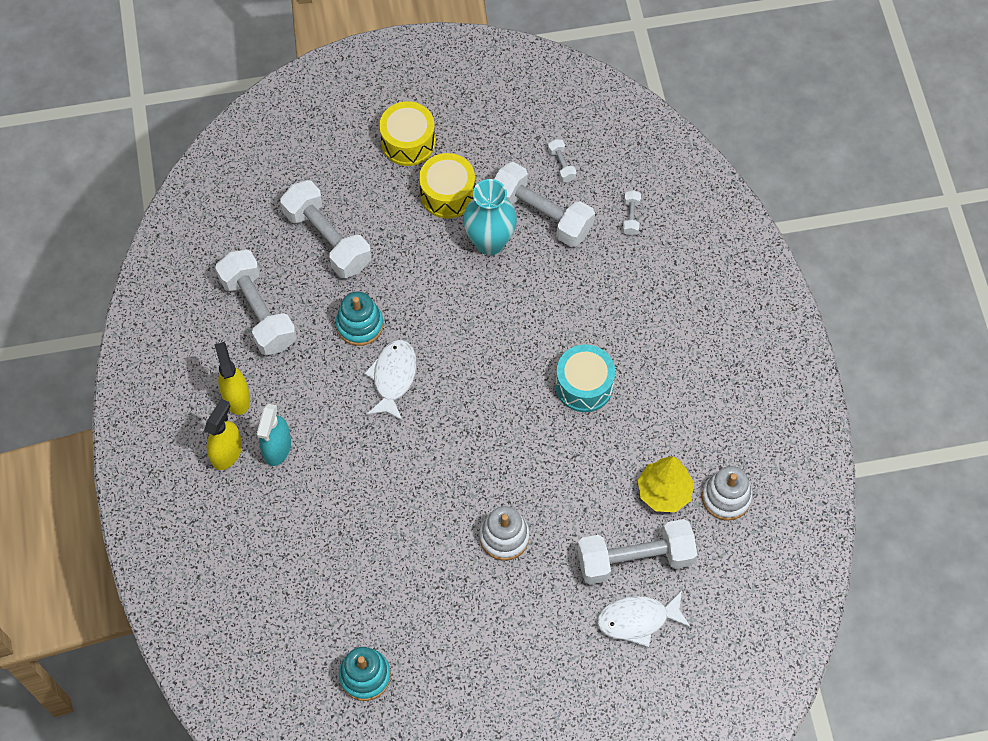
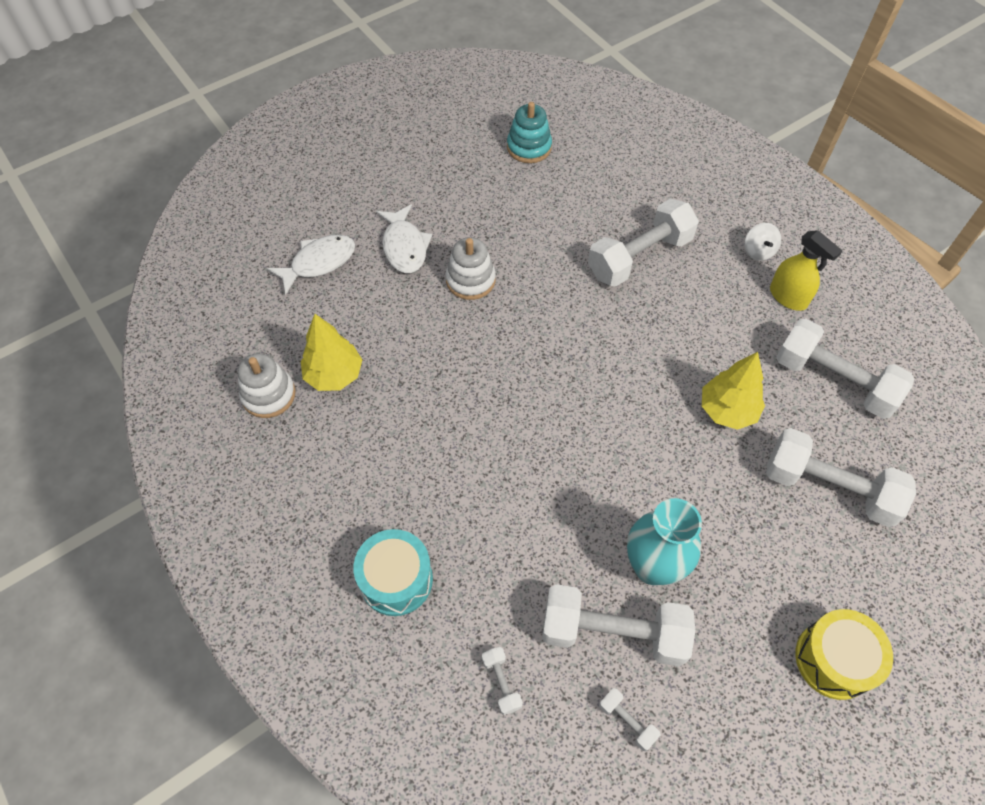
camera: 155 degrees right, 5 degrees down
(227, 452) = (758, 251): yellow spray bottle -> white spinning top
(277, 448) = (719, 271): turquoise spray bottle -> none
(360, 325) = (727, 410): turquoise stacking toy -> yellow tree
(393, 378) = (658, 373): white fish -> white fish (404, 246)
(447, 194) = (739, 608): yellow drum -> none
(584, 385) = (461, 446): turquoise drum -> turquoise drum (396, 579)
(635, 559) = (340, 308): white dumbbell -> white dumbbell (639, 257)

